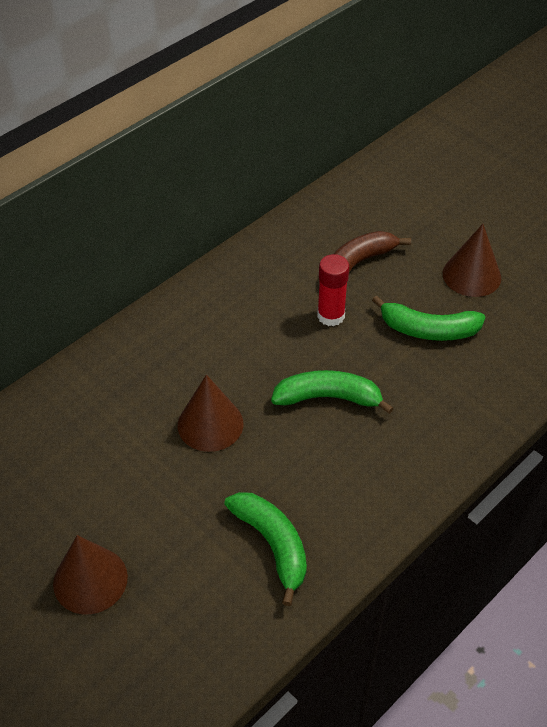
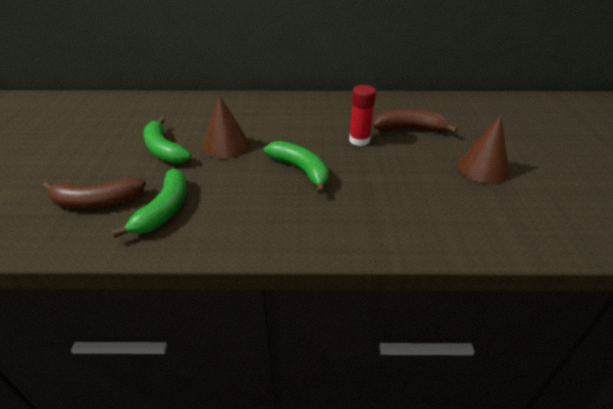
camera: 45 degrees right, 10 degrees down
(90, 580) = (78, 166): brown cone -> none
(192, 595) = (97, 202): none -> brown banana
(428, 330) = (411, 176): green banana -> green banana (164, 150)

